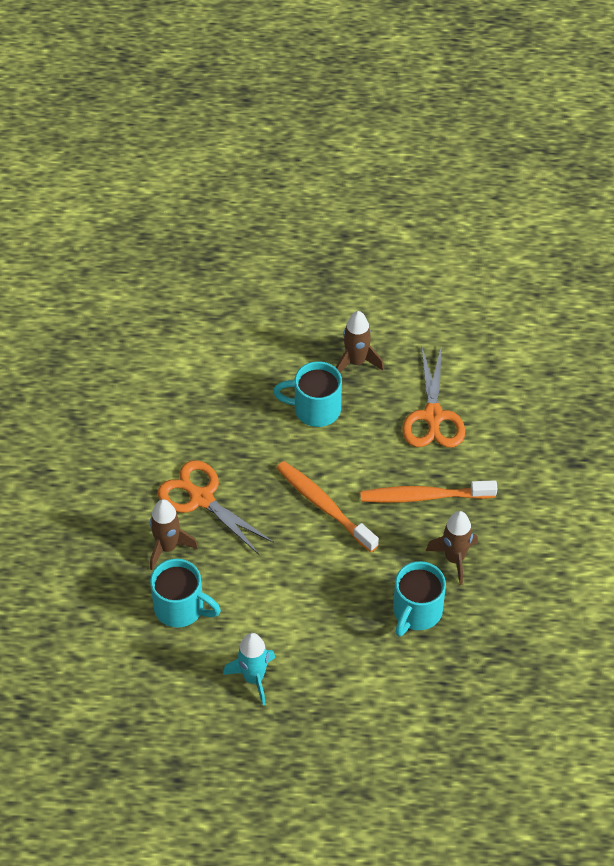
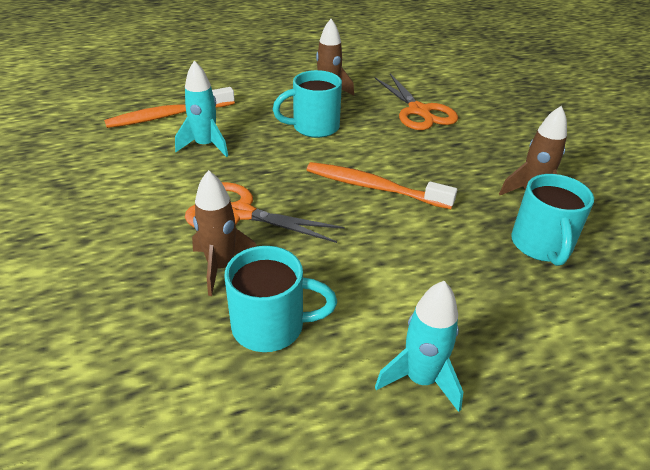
camera: 25 degrees left, 15 degrees down
(205, 405) = (205, 146): none -> turquoise rocket
(425, 496) = (460, 159): orange toothbrush -> orange toothbrush (169, 115)

